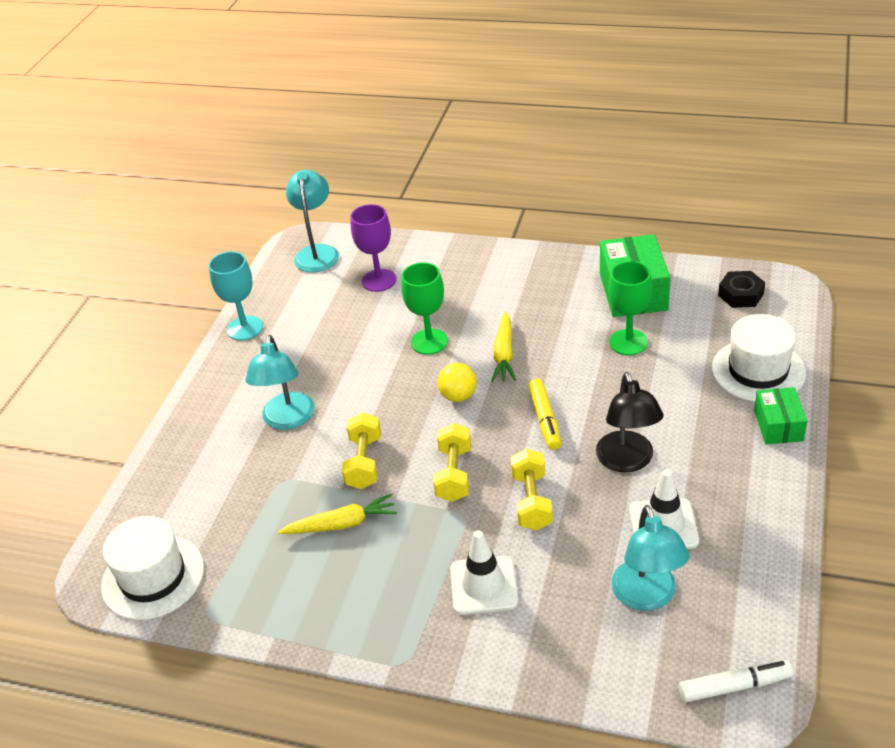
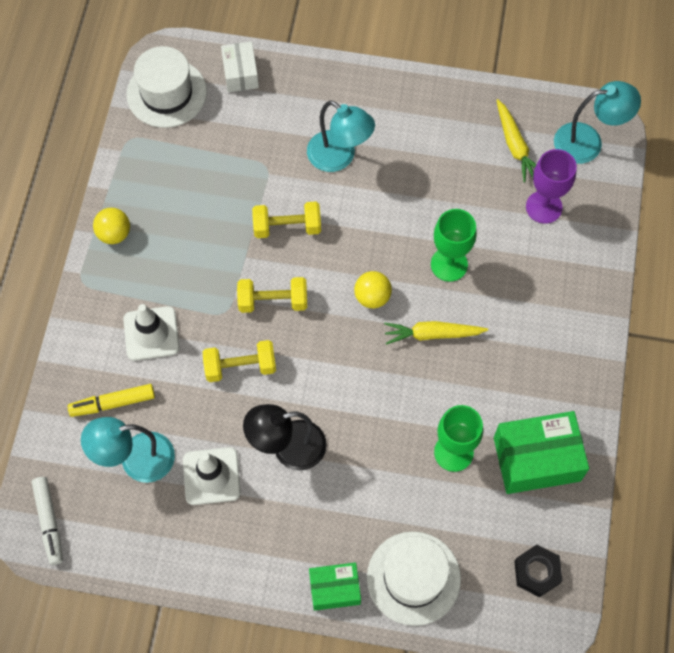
camera: 80 degrees right, 25 degrees up
(151, 505) = (240, 73): none -> white box
(245, 328) = (464, 98): turquoise goblet -> none
(287, 420) = (339, 157): turquoise lamp -> turquoise lamp turned 135 degrees counterclockwise
(341, 524) = (217, 219): yellow carrot -> yellow carrot (515, 146)
(341, 628) = (114, 234): none -> yellow ball
(545, 419) = (341, 375): yellow marker -> yellow marker (113, 403)

